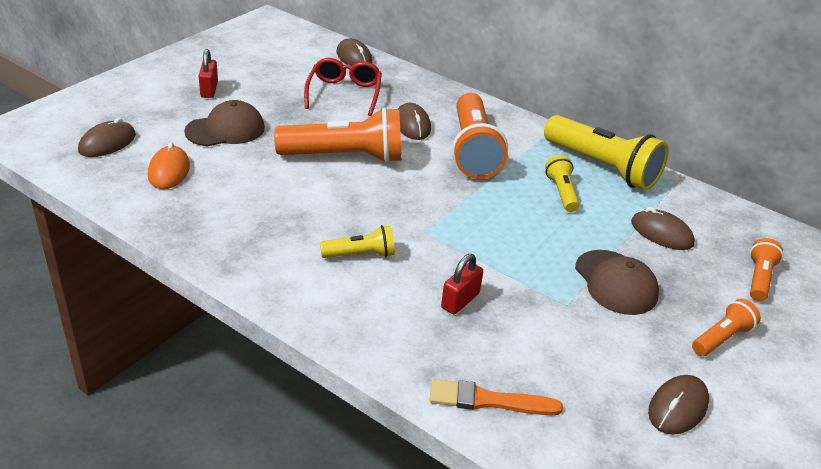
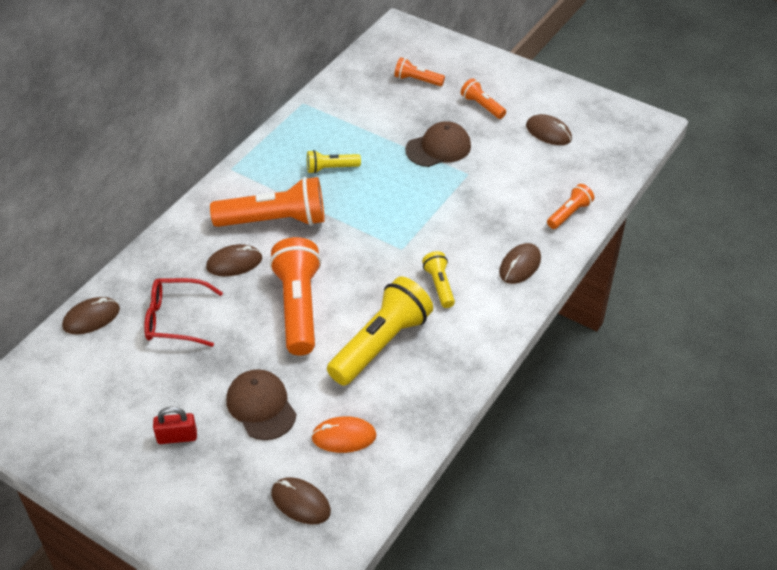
camera: 90 degrees left, 10 degrees up
(460, 301) = (479, 227): red padlock -> none
(488, 400) = (569, 213): orange brush -> orange flashlight
(602, 167) = (289, 142): yellow flashlight -> yellow flashlight (381, 344)
(661, 233) = (375, 119): brown mouse -> brown mouse (520, 266)

